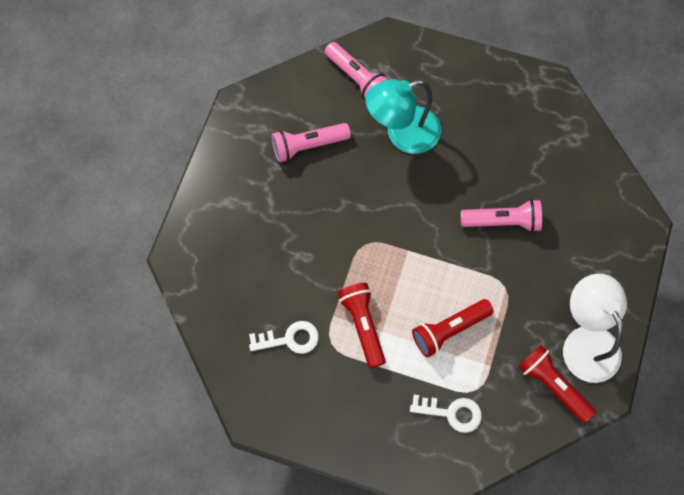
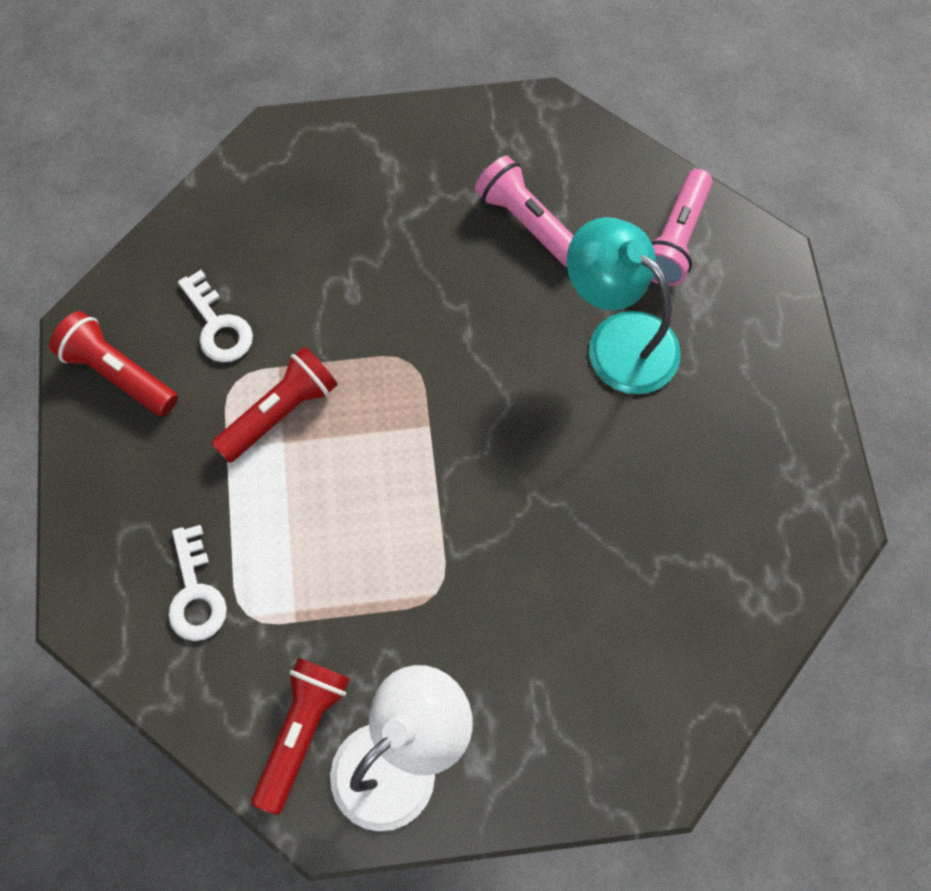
camera: 65 degrees right, 0 degrees up
(449, 330) = (327, 537): red flashlight -> red flashlight (119, 373)
(502, 221) = (546, 545): pink flashlight -> none

